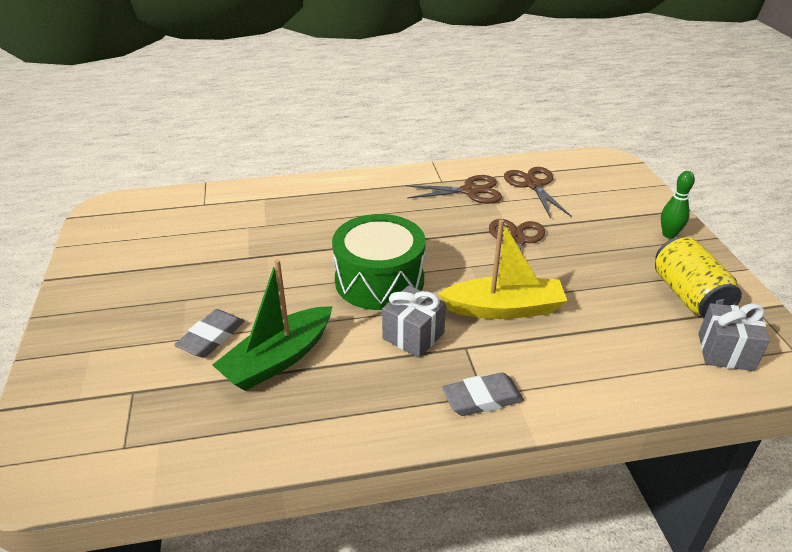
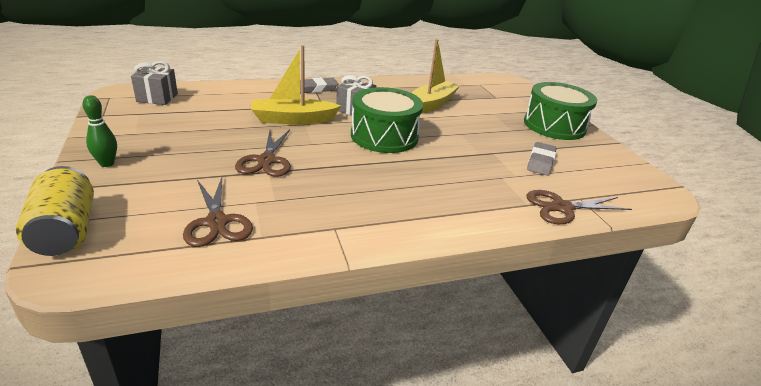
camera: 170 degrees right, 5 degrees down
(105, 311) = (554, 125): none -> green drum
(211, 337) = (476, 113): grey eraser -> grey eraser (540, 162)
(278, 359) = (431, 104): green boat -> yellow boat
(470, 191) = (301, 213): brown scissors -> brown scissors (562, 208)
(688, 296) = (147, 122): yellow can -> yellow can (65, 231)

